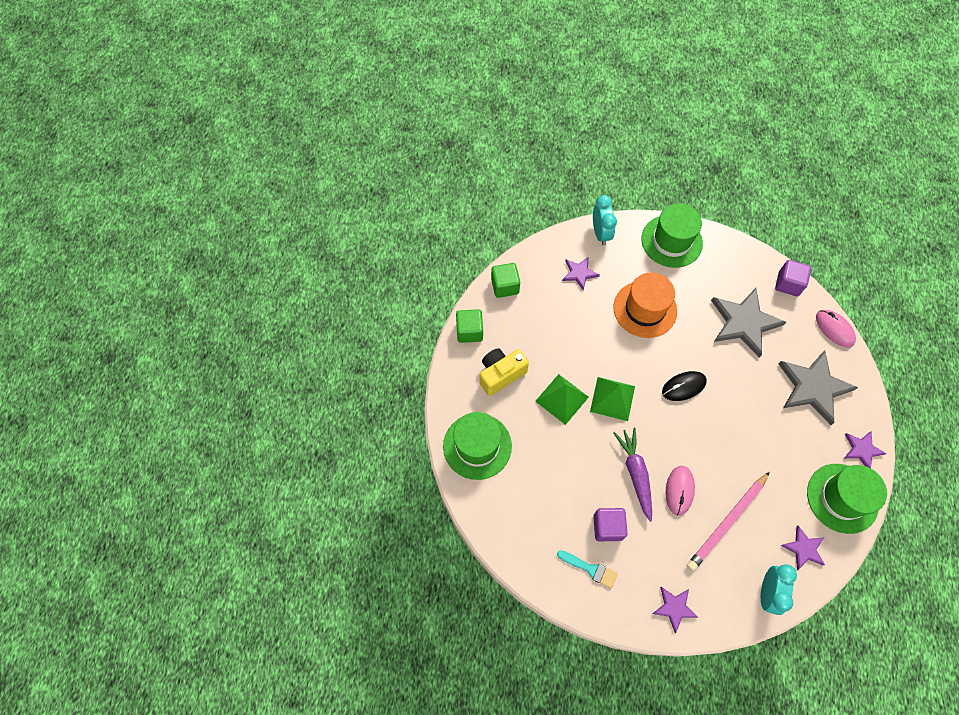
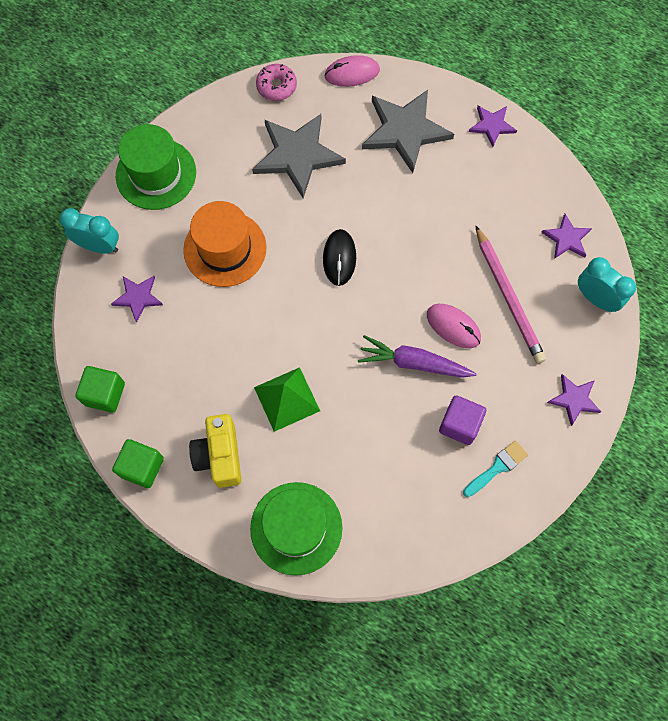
camera: 65 degrees left, 5 degrees up
(612, 398) = (315, 342): green pyramid -> none
(788, 284) = (276, 86): purple cube -> pink donut
(842, 498) = (532, 173): green hat -> none

